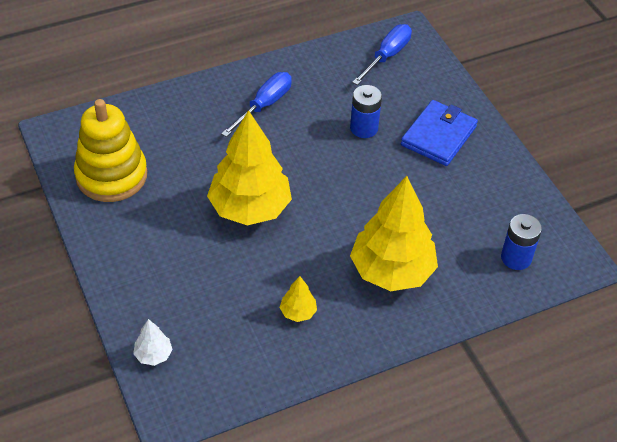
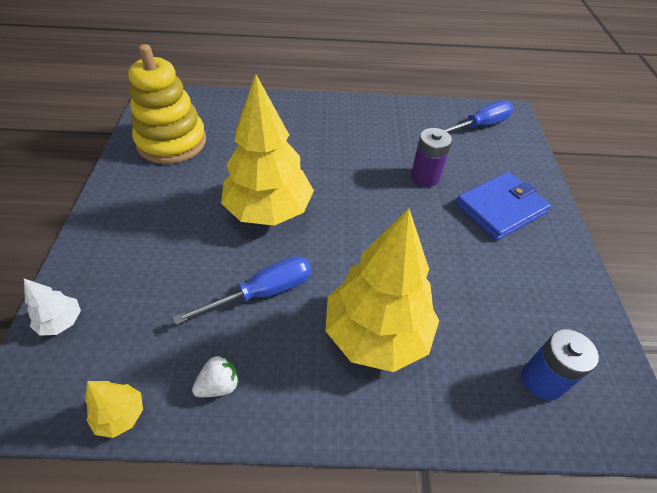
camera: 25 degrees right, 0 degrees up
(264, 105) = (342, 130): blue screwdriver -> blue screwdriver (262, 292)
(298, 312) = (241, 338): yellow tree -> yellow tree (120, 415)
(303, 347) = (219, 385): none -> white strawberry
(364, 128) = (425, 177): blue battery -> purple battery

